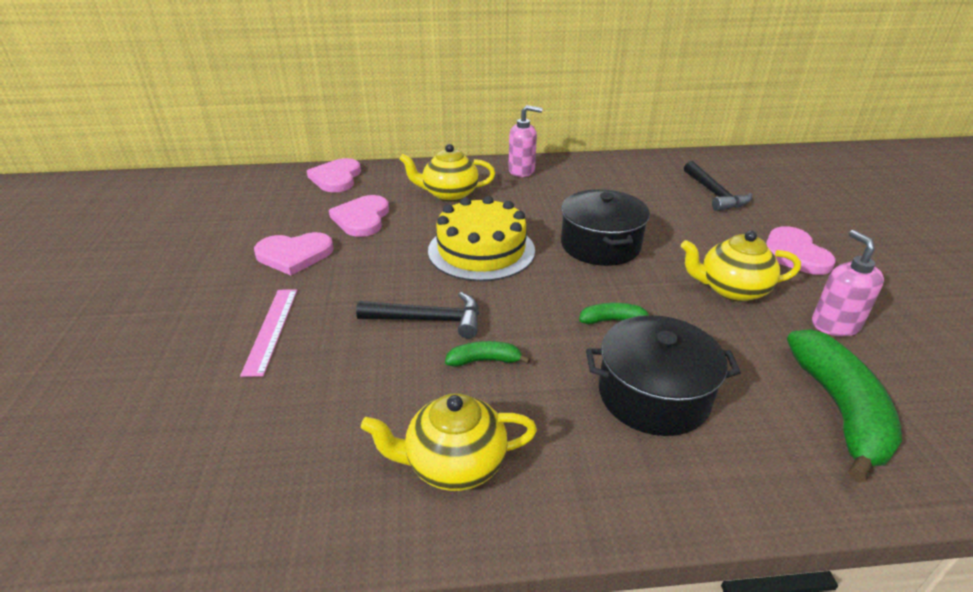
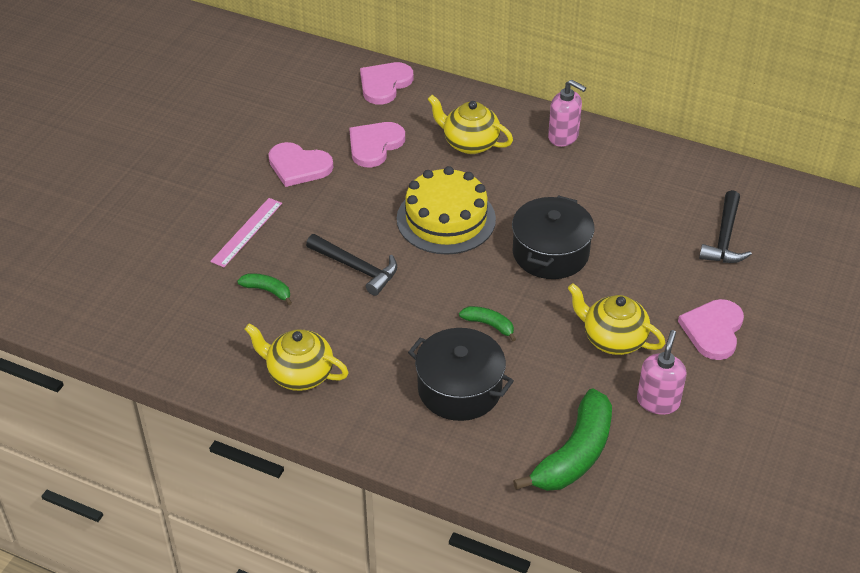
camera: 30 degrees right, 10 degrees up
(484, 360) = (370, 316): green banana -> green banana (267, 291)

